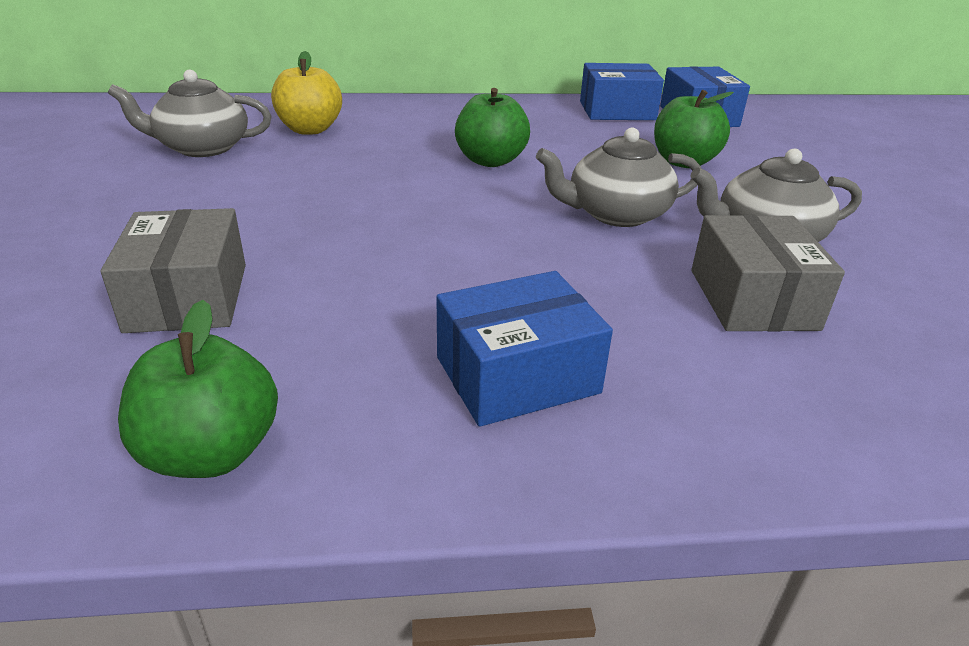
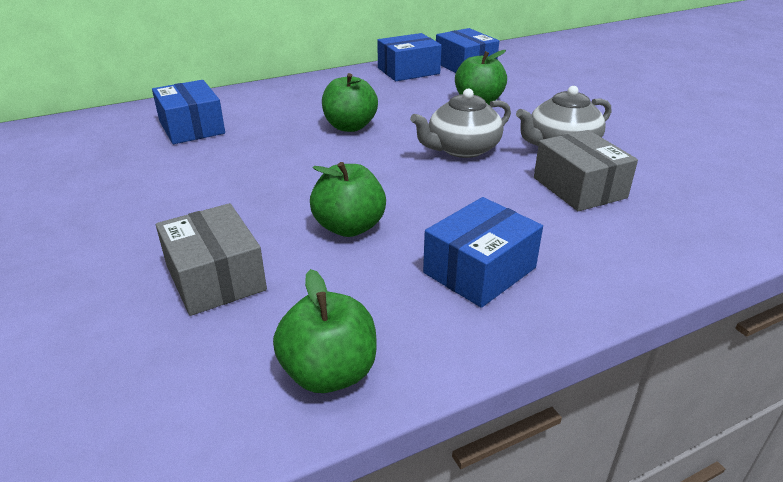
camera: 20 degrees left, 0 degrees up
(202, 147) = (115, 160): grey teapot -> none
(310, 129) = (191, 127): yellow apple -> blue box
(391, 277) = (349, 227): none -> green apple

